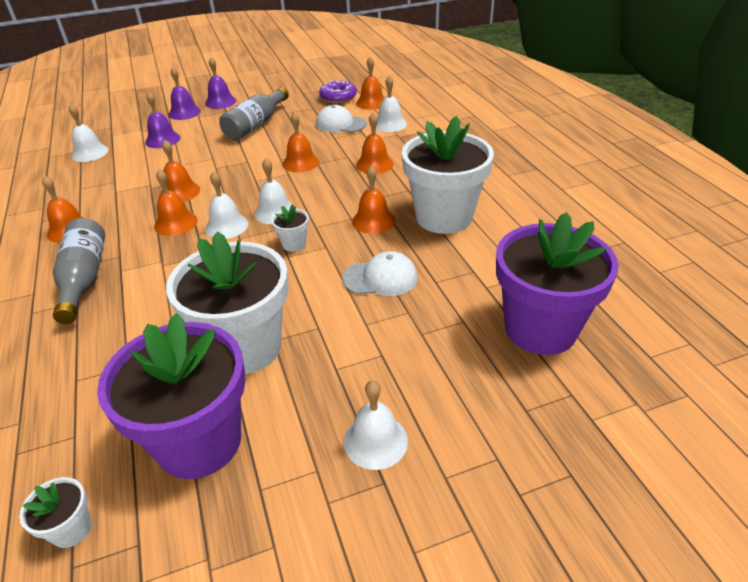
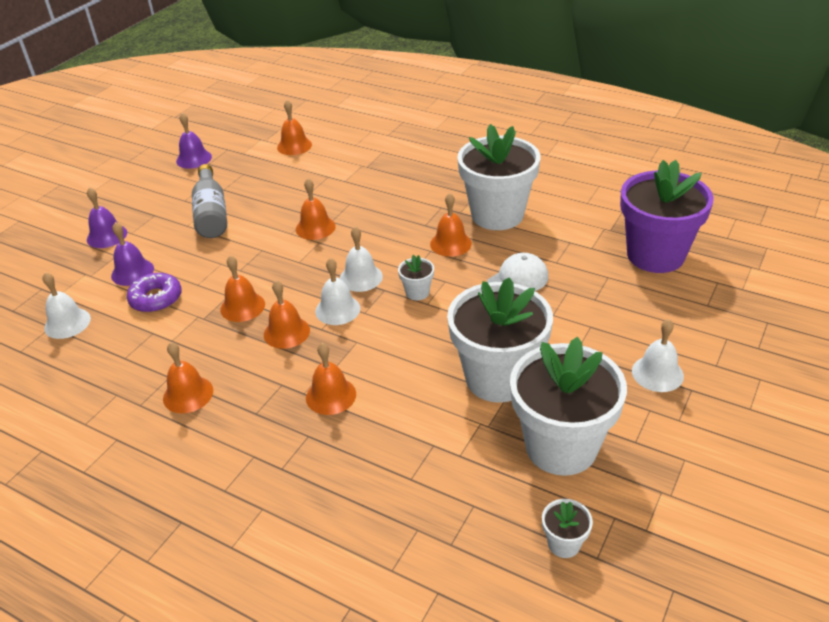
camera: 40 degrees left, 0 degrees up
(84, 279) = (282, 418): grey bottle -> none
(199, 442) = (561, 446): purple flower pot -> white flower pot
(220, 102) = (130, 208): purple bell -> purple bell (194, 159)
(338, 97) = (253, 153): purple donut -> purple donut (156, 299)
(340, 124) = (296, 177): white cap -> none
(374, 164) = (382, 199): orange bell -> orange bell (331, 395)
(390, 124) = (342, 159): white bell -> none

